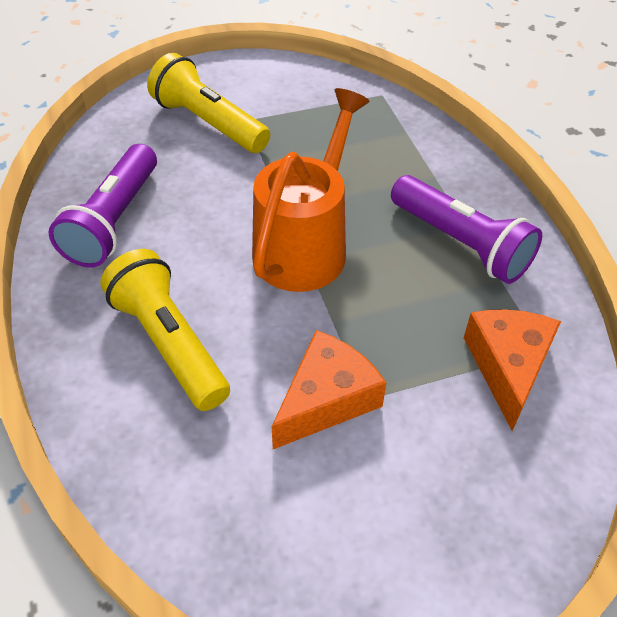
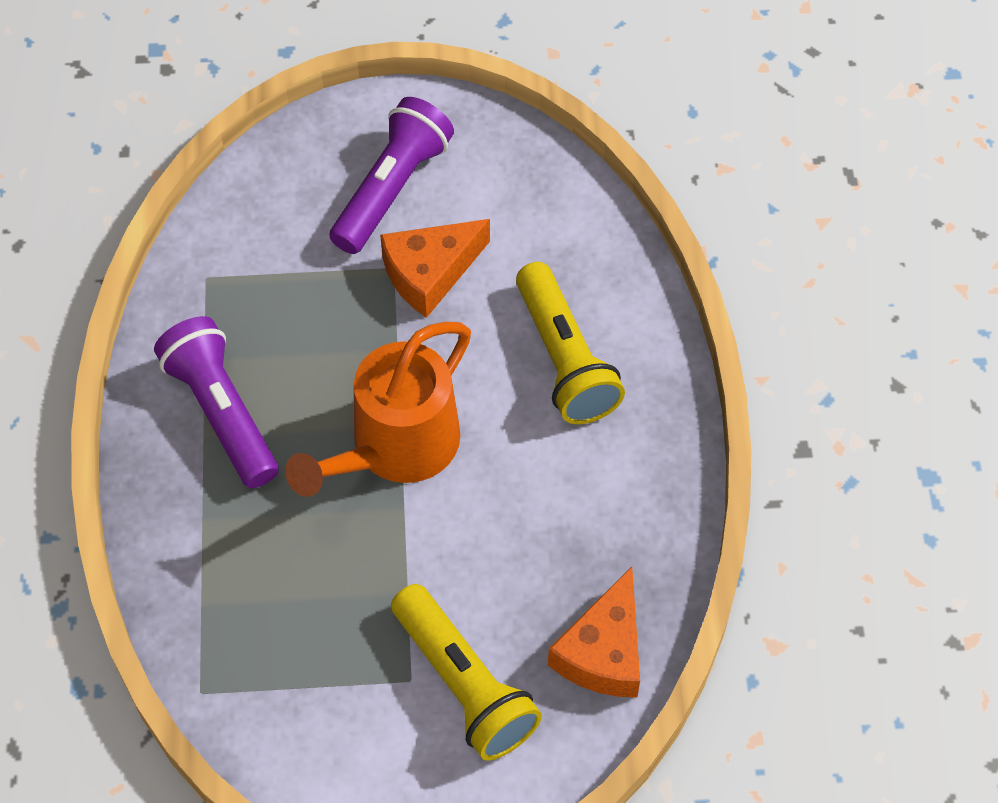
camera: 165 degrees left, 10 degrees up
(114, 221) = (608, 532): purple flashlight -> purple flashlight (391, 189)
(508, 367) = (250, 268): orange cheese -> orange cheese (603, 652)

